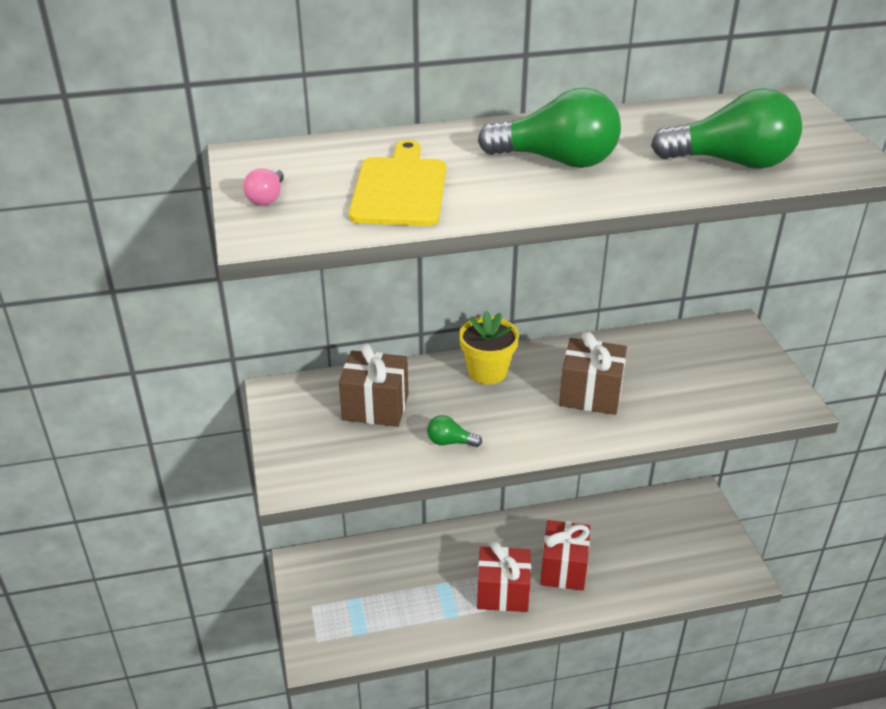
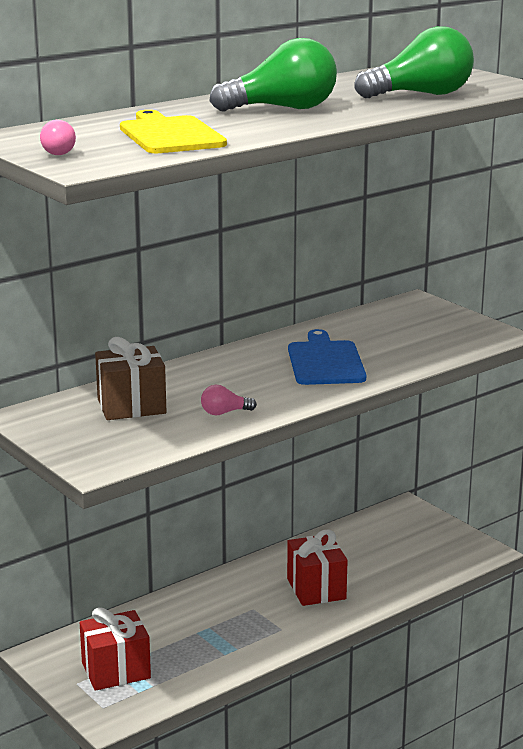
camera: 25 degrees left, 15 degrees down
(450, 442) = (224, 413): green light bulb -> pink light bulb
(487, 372) = (218, 365): yellow flower pot -> none
(503, 593) = (269, 621): red gift -> red gift (116, 670)
(590, 395) = (325, 361): brown gift -> blue cutting board

